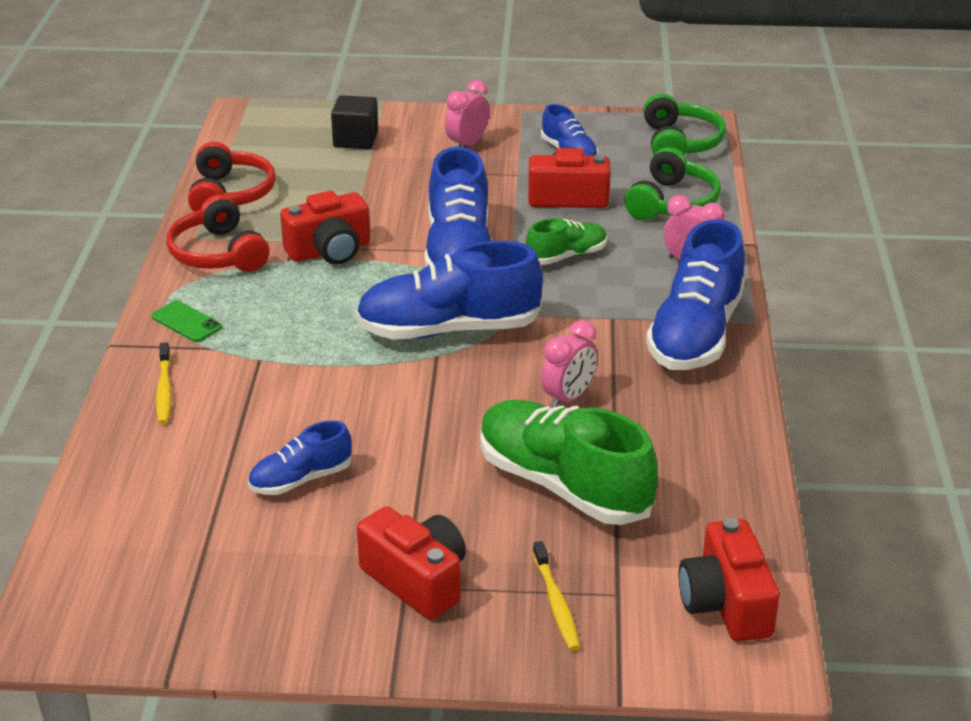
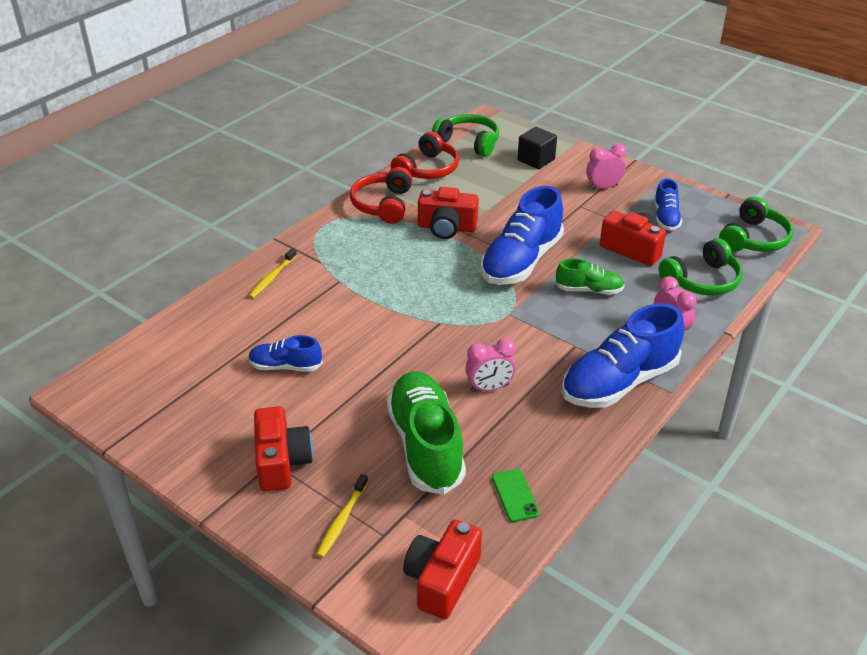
camera: 35 degrees right, 5 degrees up
(186, 322) = (324, 241): green phone -> green phone (515, 495)
(249, 146) = (469, 142): none -> green headphones
(449, 329) = (464, 309): blue shoe -> none

